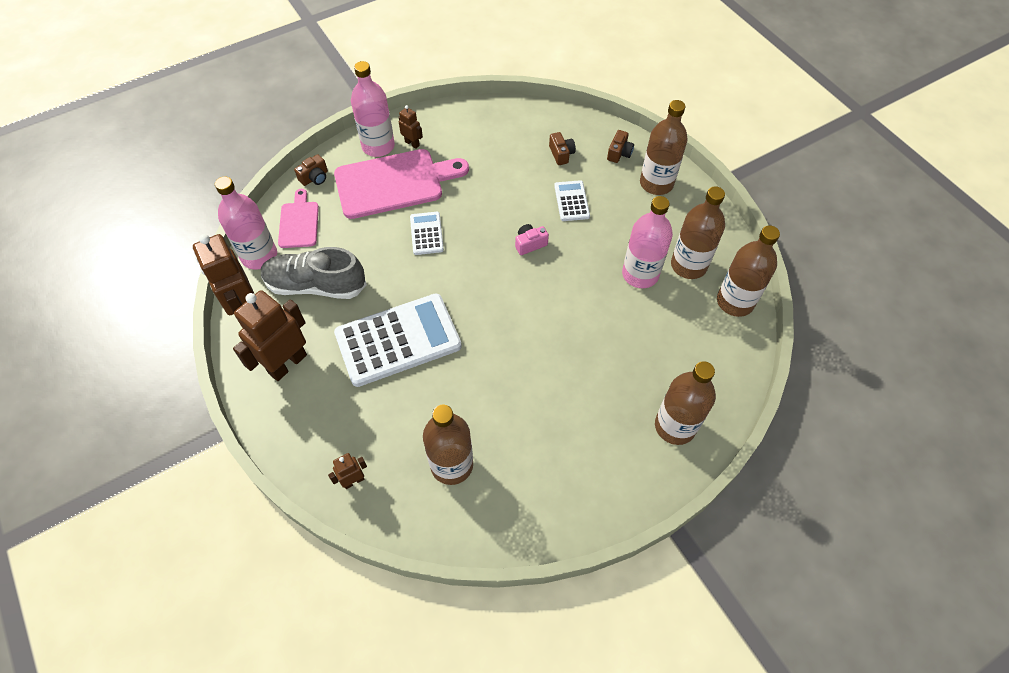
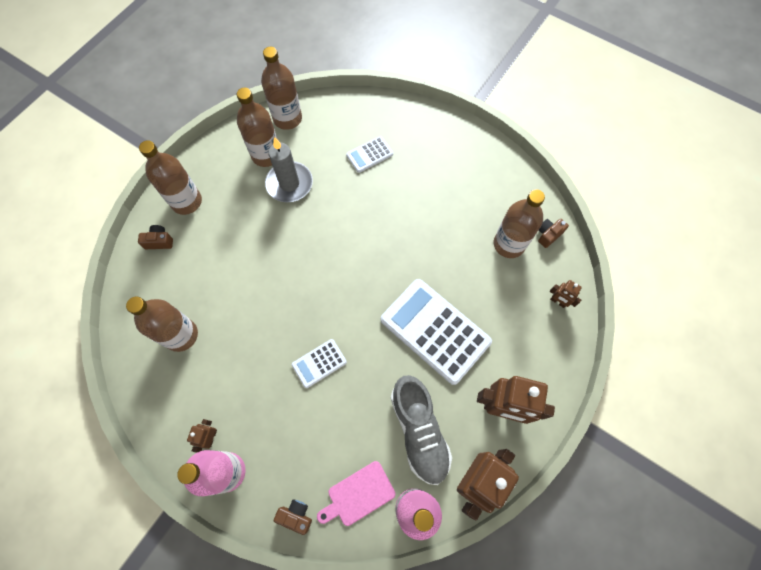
camera: 115 degrees left, 10 degrees up
(394, 183) = (271, 426): pink cutting board -> none
(530, 244) = (294, 273): pink camera -> none
(561, 154) = (177, 289): brown camera -> brown camera (548, 235)
(571, 201) = (232, 259): white calculator -> white calculator (369, 154)
(640, 274) = (289, 184): pink bottle -> grey candle
(675, 426) = (406, 126): brown bottle -> brown bottle (181, 335)

